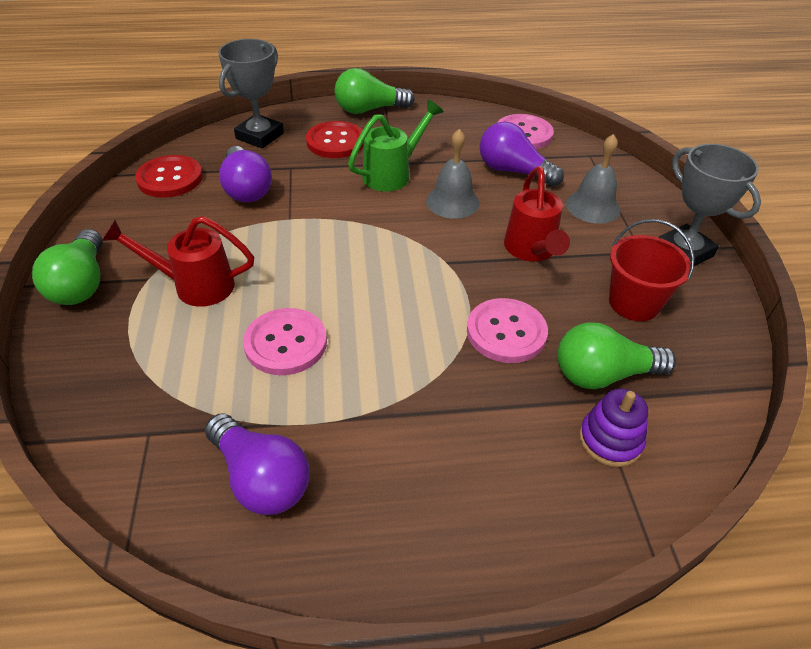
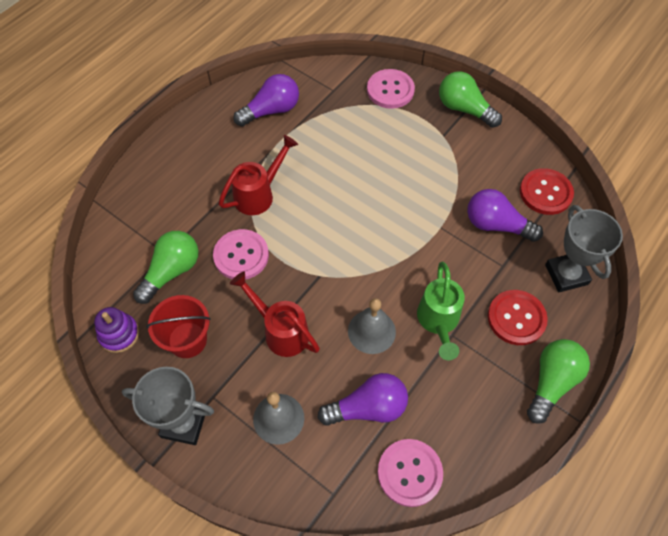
camera: 135 degrees right, 15 degrees up
(194, 285) = (418, 150): red watering can -> red watering can (259, 194)
(261, 478) = (271, 110): purple light bulb -> purple light bulb turned 150 degrees clockwise
(286, 343) = (335, 161): pink button -> pink button (390, 90)
(610, 440) = (144, 237): purple stacking toy -> purple stacking toy (119, 334)

